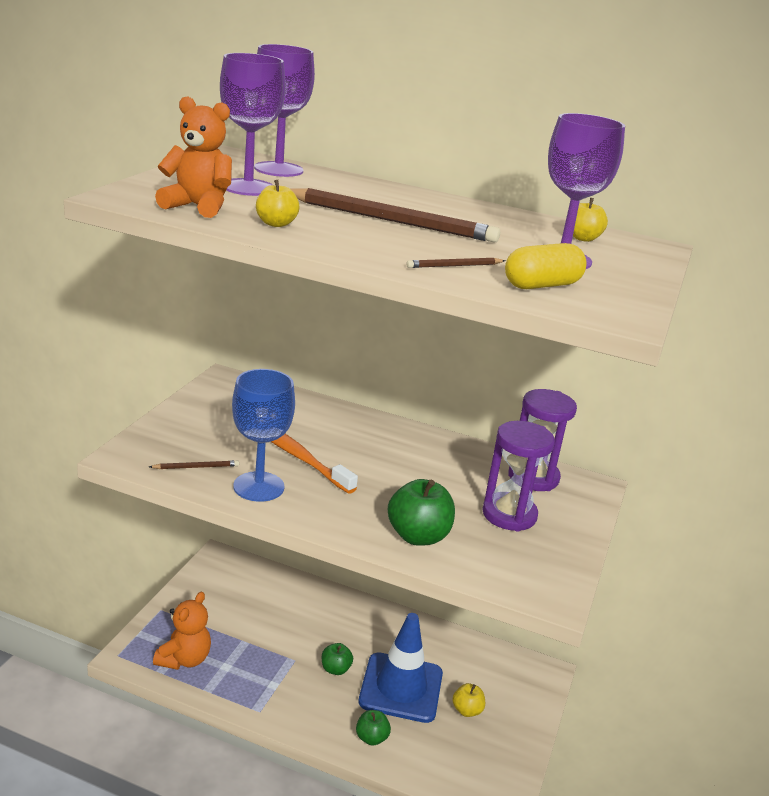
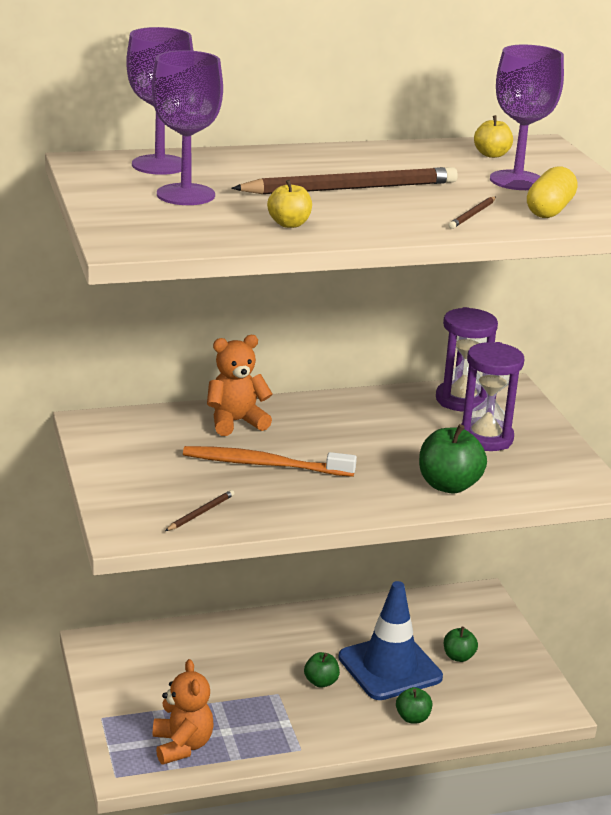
camera: 35 degrees left, 0 degrees up
(198, 207) = (201, 230): orange teddy bear -> orange teddy bear (236, 422)
(258, 487) = (277, 504): blue goblet -> none
(467, 710) = (458, 657): yellow apple -> green apple

